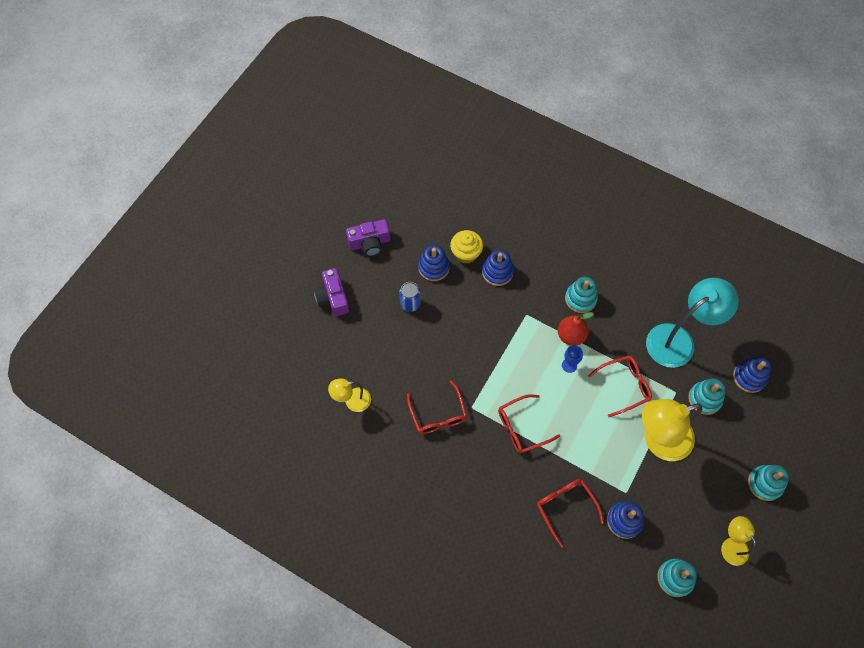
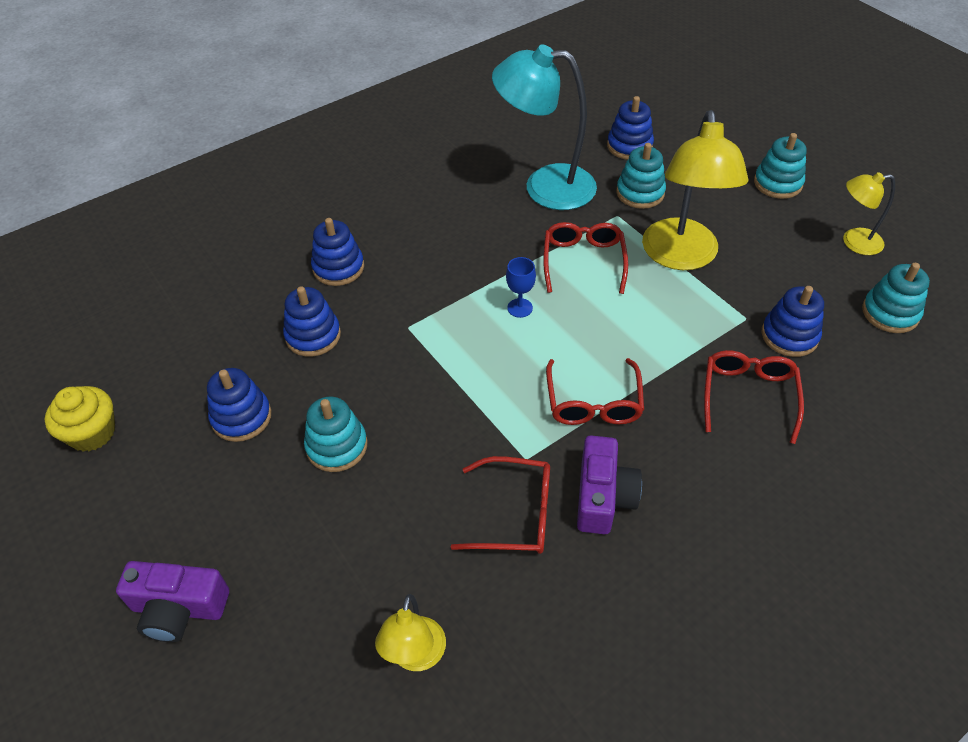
camera: 65 degrees left, 15 degrees down
(370, 243) = (119, 498): purple camera -> purple camera (603, 497)
(410, 304) = (283, 478): blue can -> none
(466, 253) = (250, 363): yellow cupcake -> yellow cupcake (92, 433)
(550, 259) = (338, 268): none -> blue stacking toy
(565, 508) = (748, 396): red glasses -> red glasses turned 105 degrees clockwise
(571, 336) = (474, 289): red pear -> none
(580, 299) = (423, 258): turquoise stacking toy -> turquoise stacking toy (337, 446)
(678, 340) = (545, 186): turquoise lamp -> turquoise lamp turned 75 degrees counterclockwise

